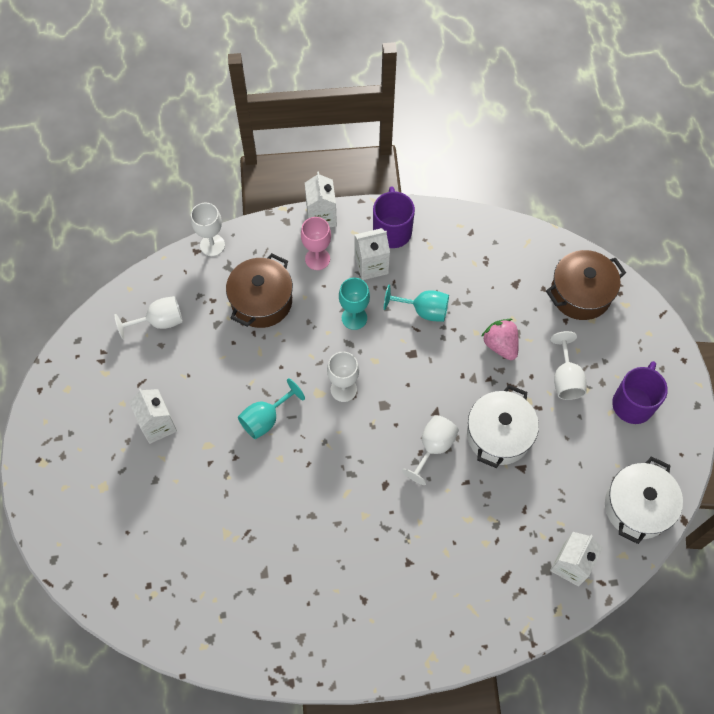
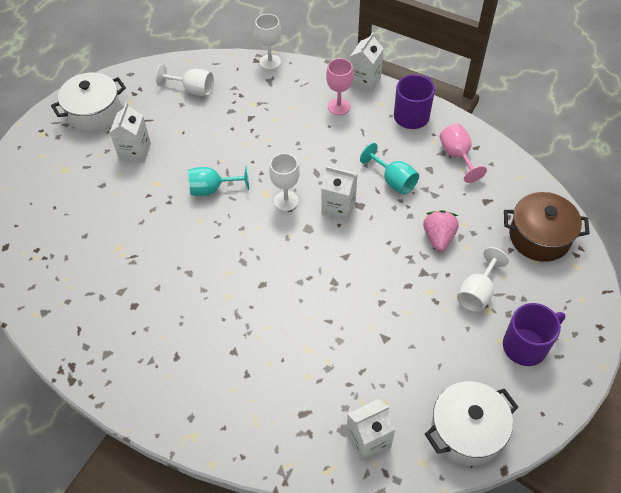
camera: 35 degrees right, 10 degrees down
(261, 301) = (274, 113): brown pot -> none
(354, 318) = (334, 158): turquoise goblet -> none
(371, 265) = (376, 130): white carton -> white carton (338, 208)
(433, 447) = (323, 280): white goblet -> none
(461, 251) = (457, 156): none -> pink goblet
(499, 435) = (384, 302): white pot -> white pot (94, 113)

